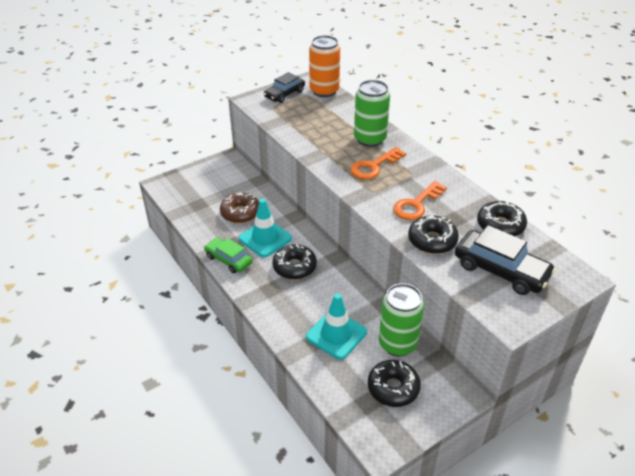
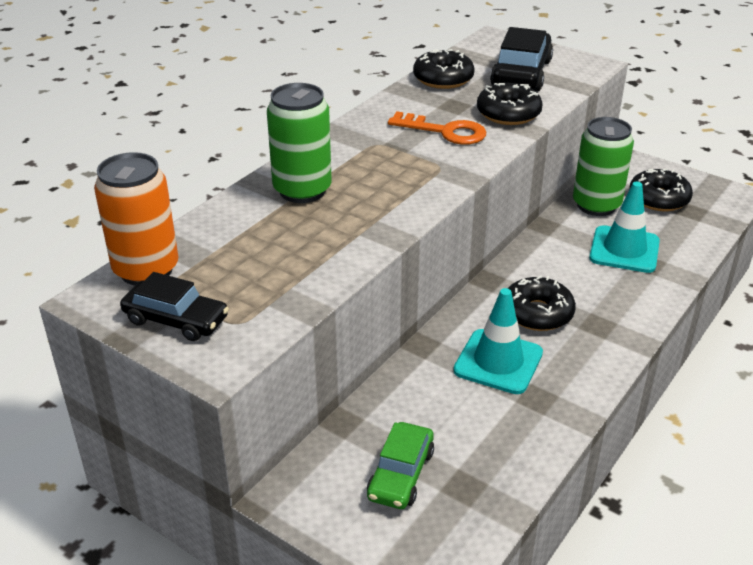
camera: 110 degrees left, 5 degrees down
(228, 260) = (577, 388): green car -> green car (400, 474)
(240, 213) = (453, 413): brown donut -> none
(374, 166) = (377, 175): orange key -> none

